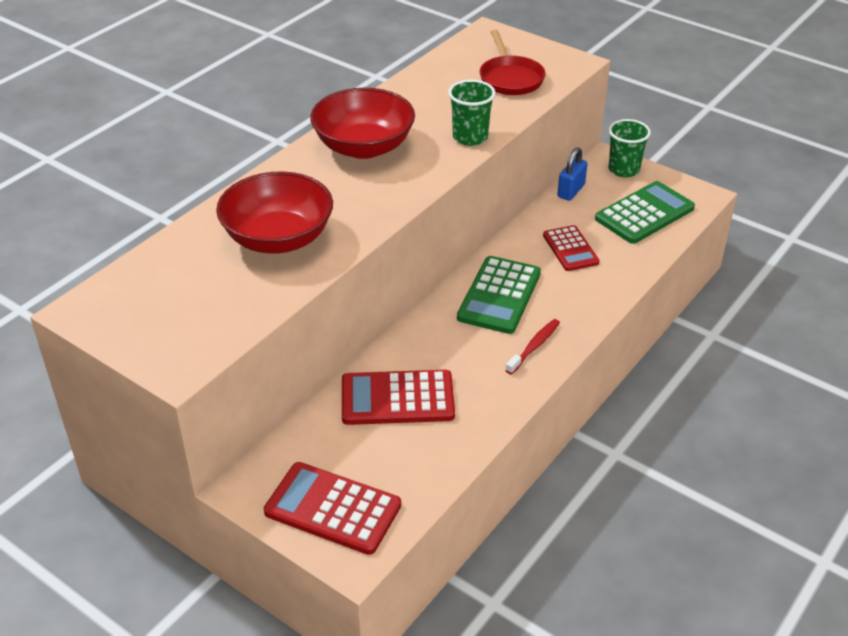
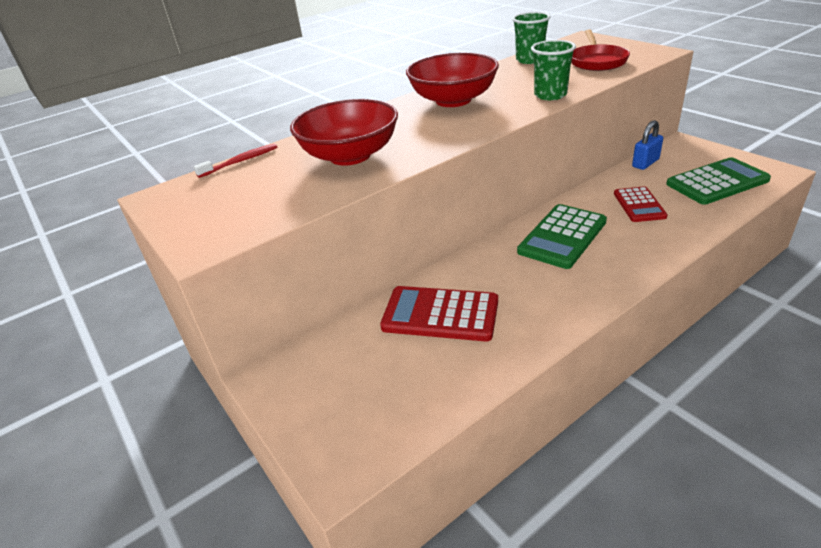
camera: 20 degrees right, 5 degrees down
(333, 508) = (339, 413): red calculator -> none
(534, 346) = (589, 282): red toothbrush -> red toothbrush (240, 161)
(624, 169) = (698, 150): green cup -> green cup (529, 60)

